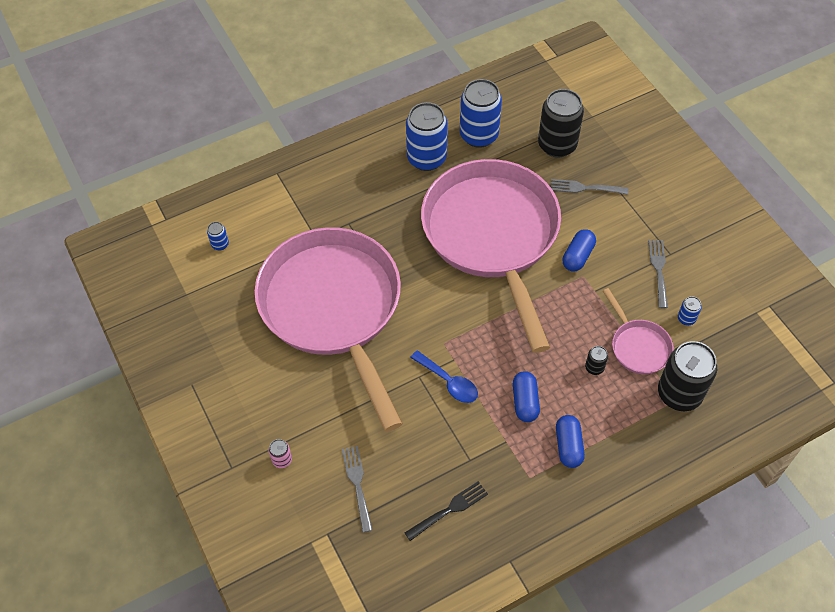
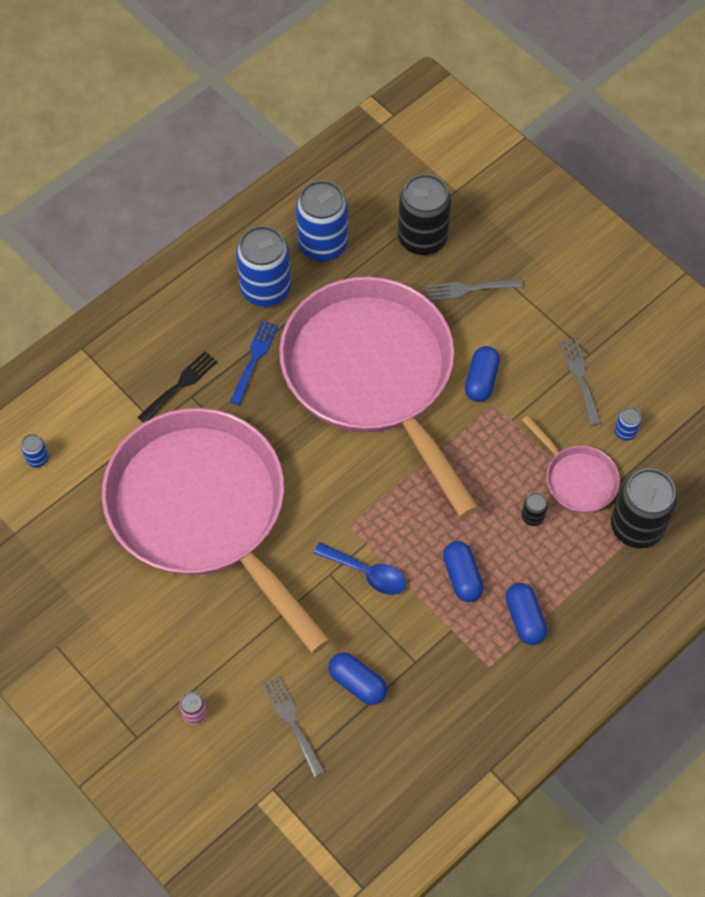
camera: 15 degrees left, 5 degrees up
(404, 206) = (254, 360): none -> blue fork
(418, 466) = (357, 683): none -> blue capsule
(448, 510) = (406, 727): black fork -> black fork (179, 386)

